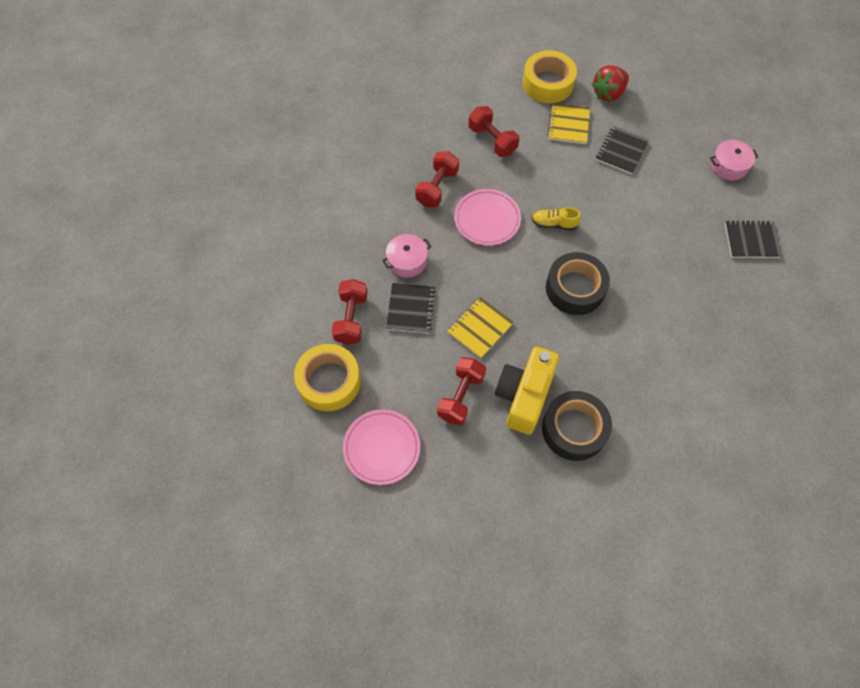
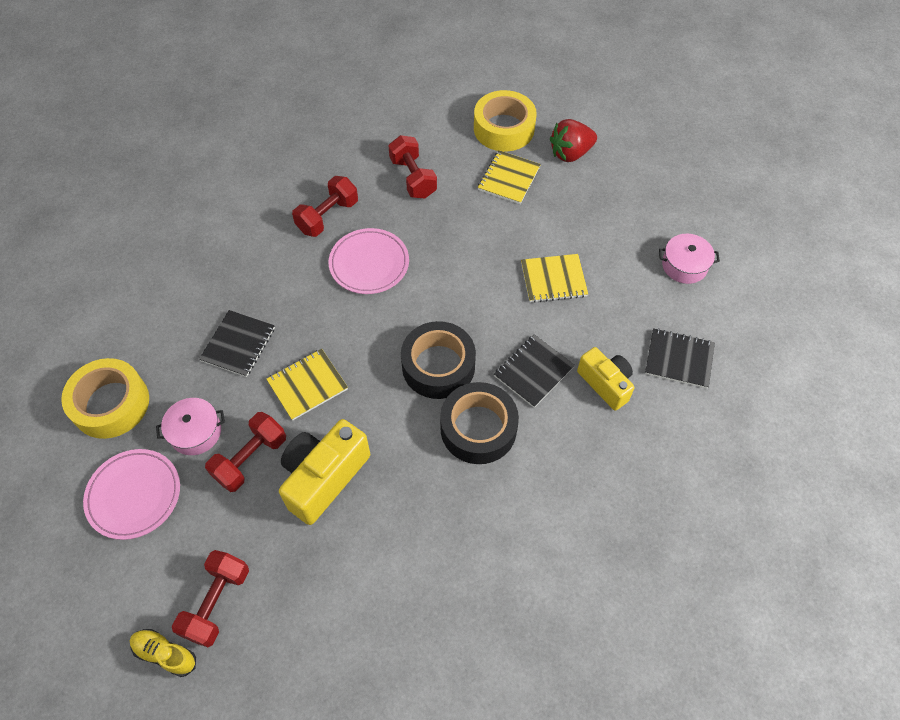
camera: 15 degrees right, 5 degrees down
(351, 318) = (167, 339): red dumbbell -> red dumbbell (217, 603)
(407, 261) = (258, 290): pink pot -> pink pot (195, 432)
(554, 224) = (445, 286): yellow shoe -> yellow shoe (165, 654)
(574, 429) = (367, 533): black tape -> black tape (478, 428)
(621, 151) = (559, 221): black notebook -> black notebook (533, 372)
(635, 199) = (553, 279): none -> yellow notebook
(705, 272) = (605, 384): none -> yellow camera

